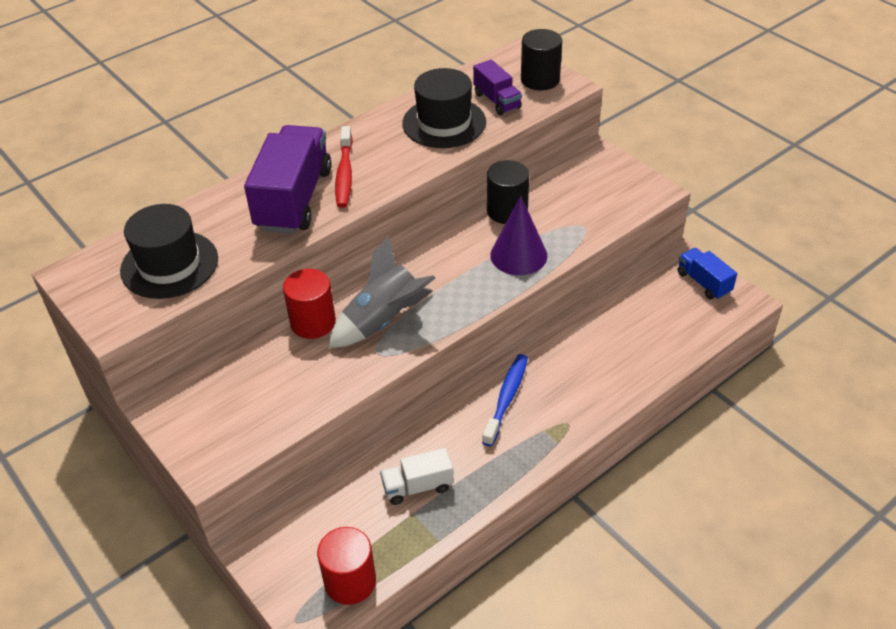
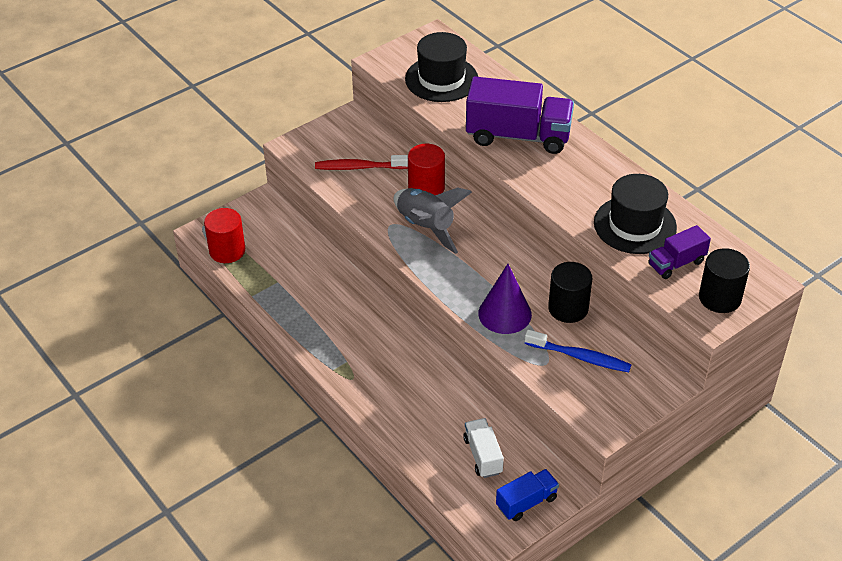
camera: 90 degrees right, 0 degrees up
(344, 174) = (553, 163): red toothbrush -> red toothbrush (359, 167)
(418, 486) = (301, 284): white truck -> white truck (483, 456)
(506, 398) = (383, 339): blue toothbrush -> blue toothbrush (580, 357)

